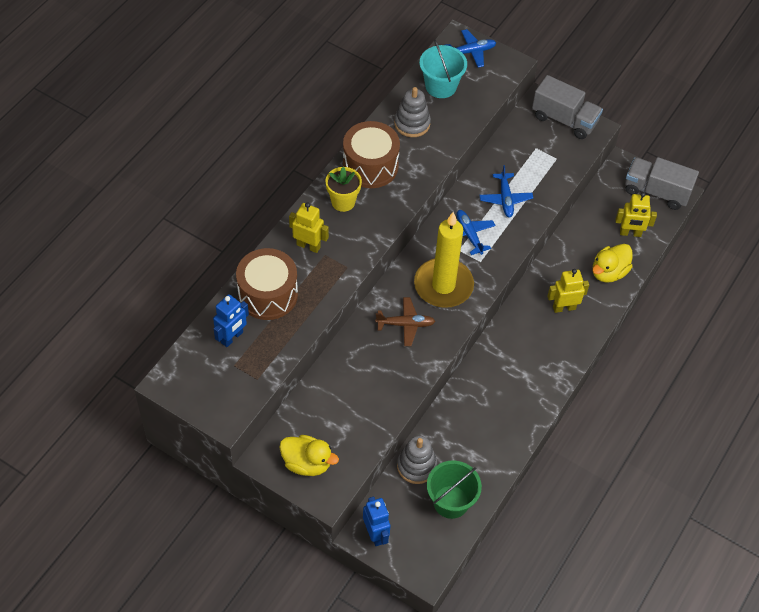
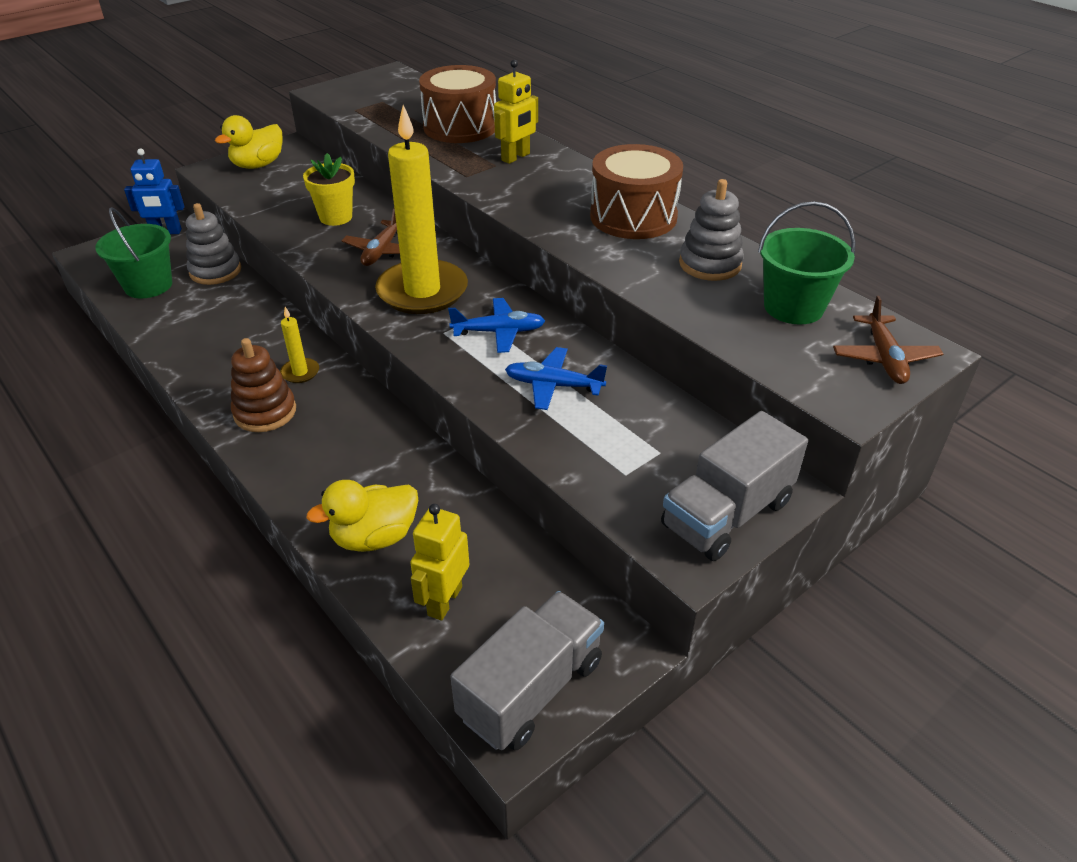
camera: 110 degrees right, 15 degrees down
(232, 337) = (418, 104): blue robot -> none
(343, 202) = (576, 188): yellow flower pot -> yellow flower pot (336, 217)
(441, 86) = (793, 307): turquoise bucket -> green bucket
(471, 52) = (884, 358): blue plane -> brown plane
(505, 358) = (300, 372): none -> yellow candle
(546, 360) = (265, 412): none -> brown stacking toy
(564, 307) = (341, 457): yellow robot -> none
(609, 272) = (374, 537): yellow duck -> yellow duck turned 90 degrees counterclockwise

